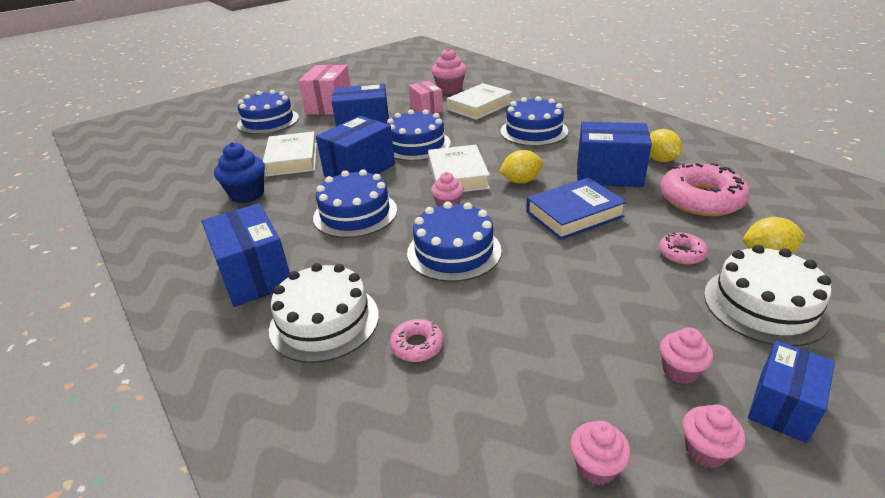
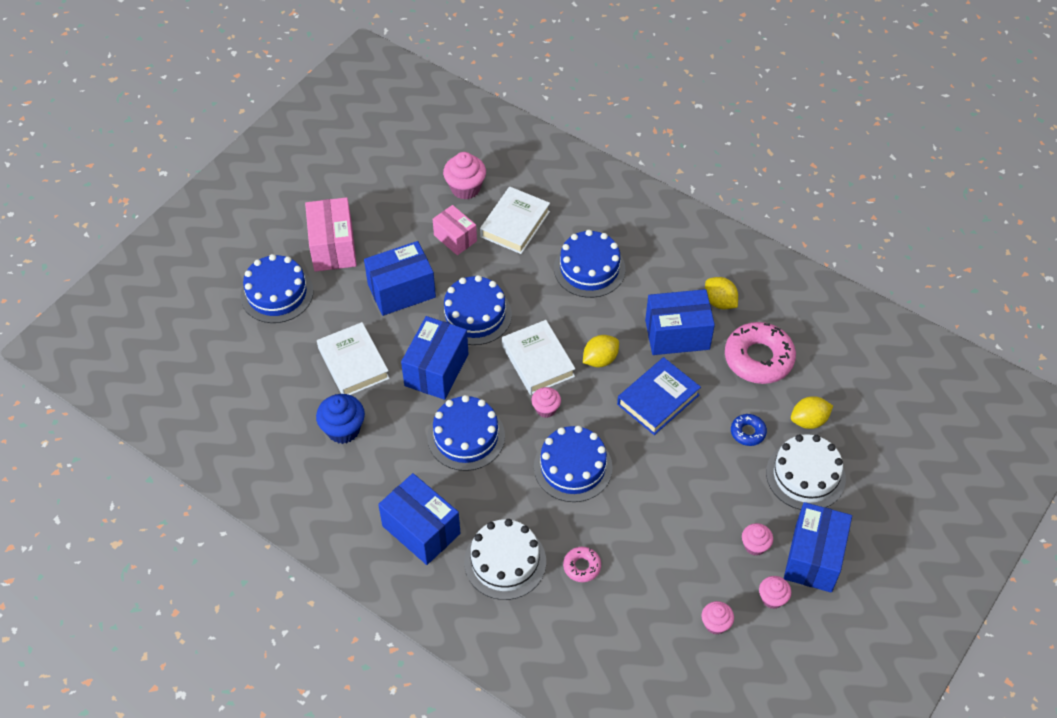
camera: 20 degrees left, 20 degrees up
(681, 253) = (748, 432): pink donut -> blue donut
(782, 406) = (813, 558): blue box -> blue box, size x1.56

